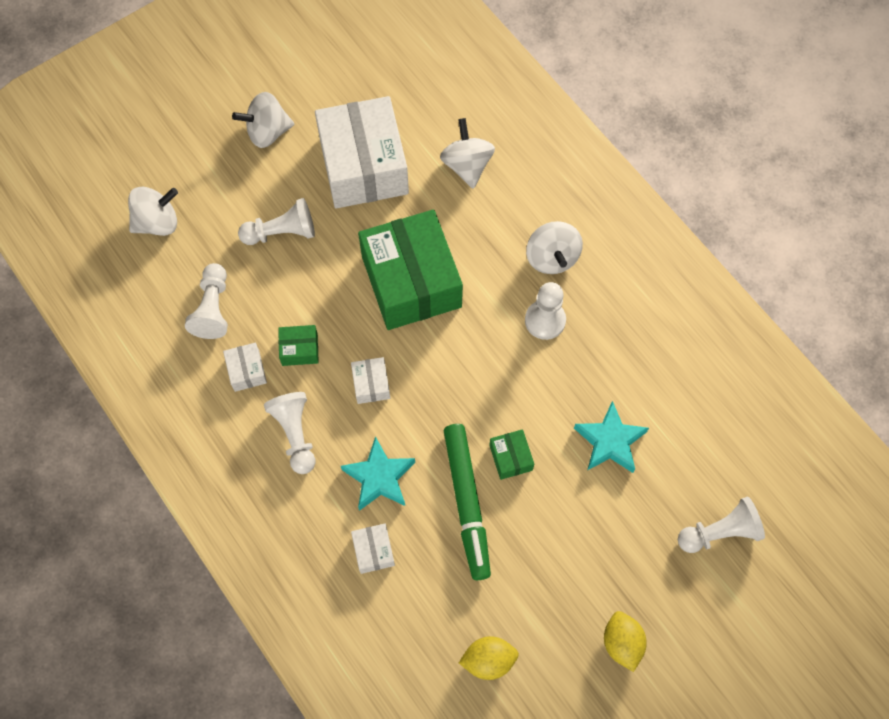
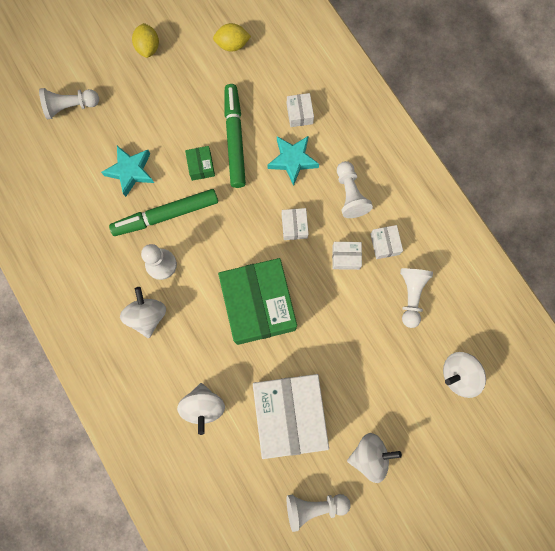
camera: 175 degrees left, 10 degrees up
(282, 232) = (358, 356): white pawn -> white pawn (314, 506)
(299, 349) = (345, 257): green box -> white box
(549, 385) = (166, 215): none -> green marker

